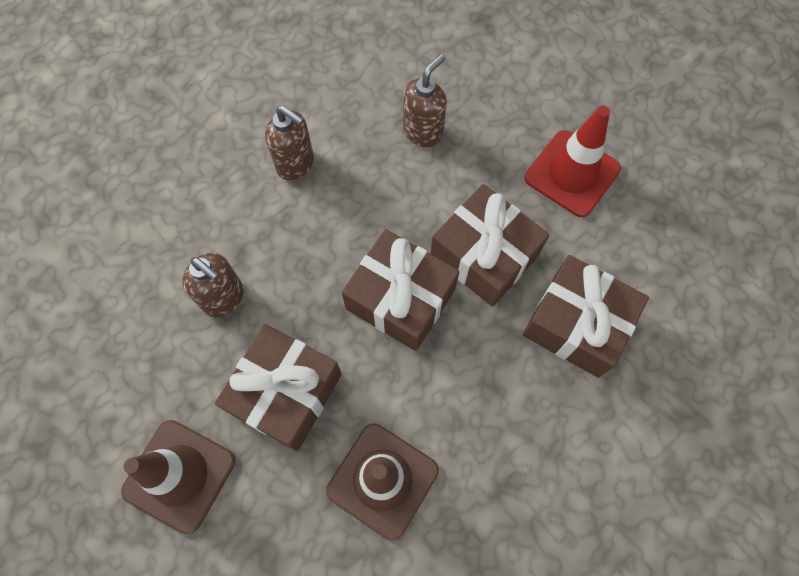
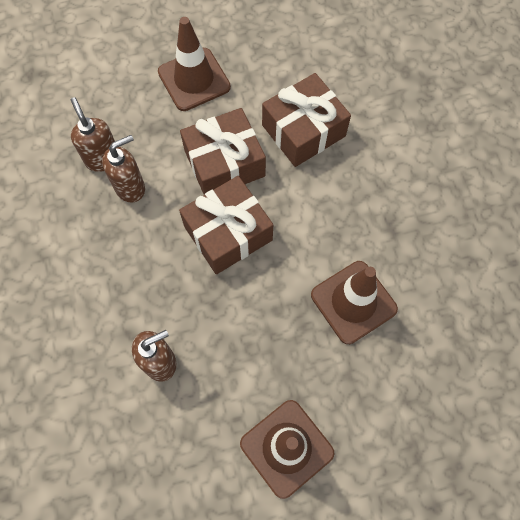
camera: 65 degrees left, 0 degrees up
(285, 393) = (260, 344): brown gift -> none
(295, 164) = (74, 262): brown soap dispenser -> brown soap dispenser (130, 187)
(572, 173) = (194, 79): red traffic cone -> brown traffic cone

